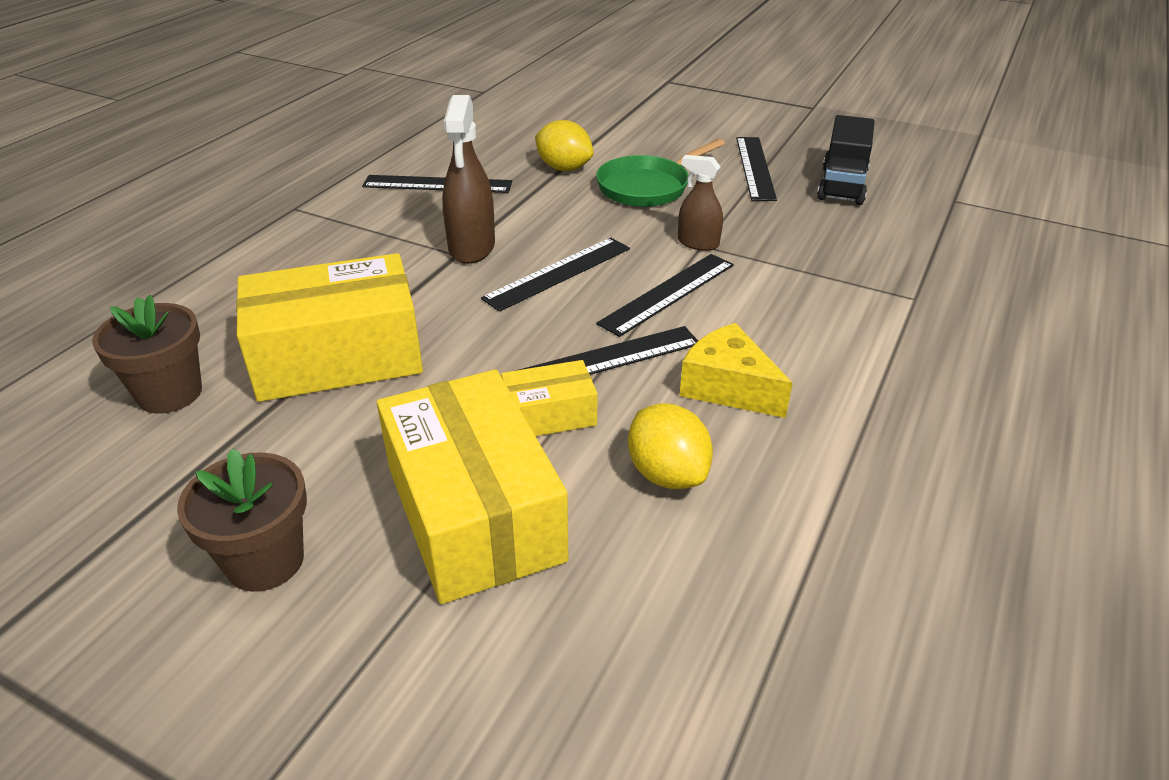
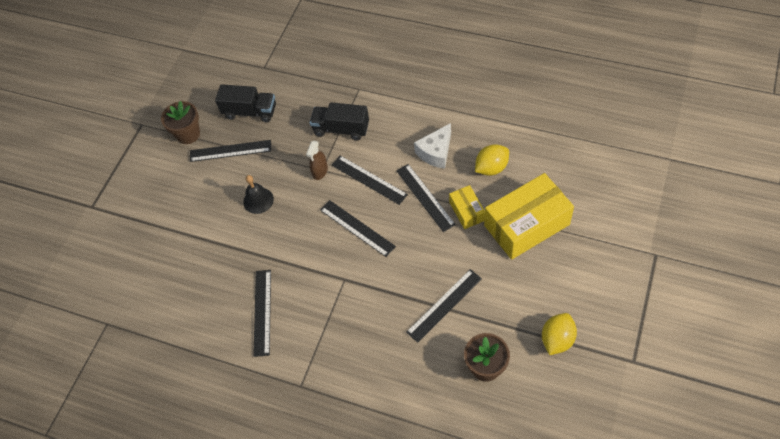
camera: 90 degrees left, 20 degrees up
(265, 561) = (567, 285): brown flower pot -> brown flower pot (188, 134)
(338, 357) = (444, 305): yellow box -> black ruler
(472, 247) = (336, 273): brown spray bottle -> none
(564, 168) = (236, 246): yellow lemon -> yellow lemon (557, 339)
(647, 187) = (258, 200): green pan -> black bell
(728, 387) = (436, 152): yellow cheese -> white cheese
(800, 271) = (341, 129): none -> black truck

